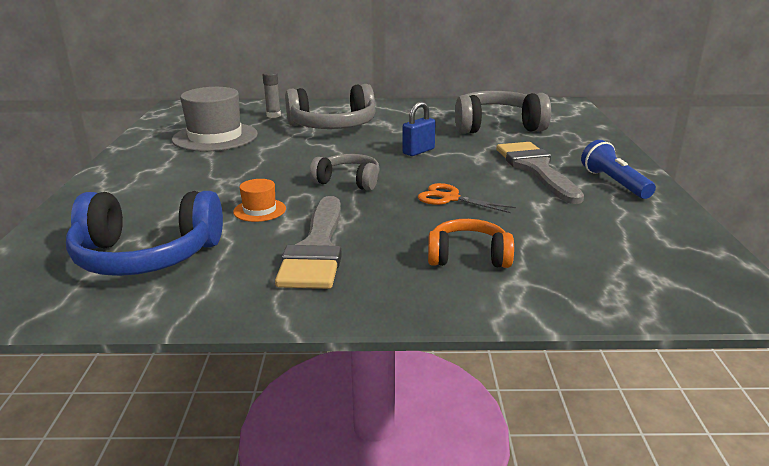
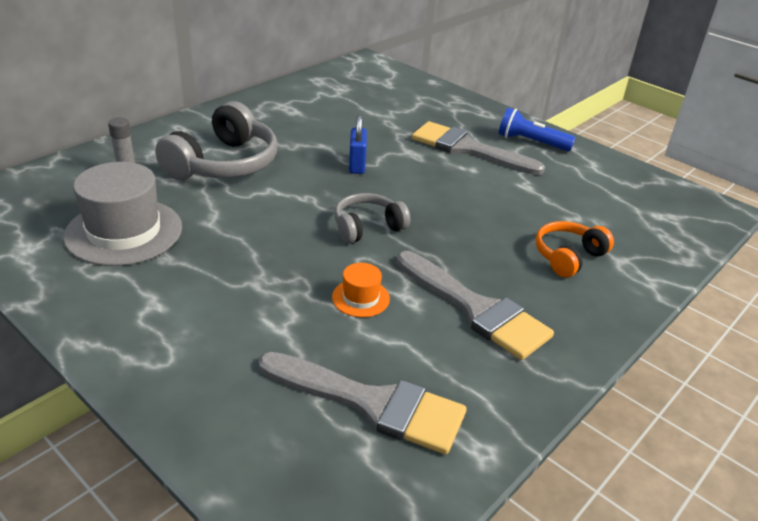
camera: 50 degrees left, 10 degrees up
(146, 256) = (372, 403): blue headphones -> grey brush
(450, 198) = (467, 207): orange scissors -> none
(497, 126) = (363, 109): grey headphones -> none

